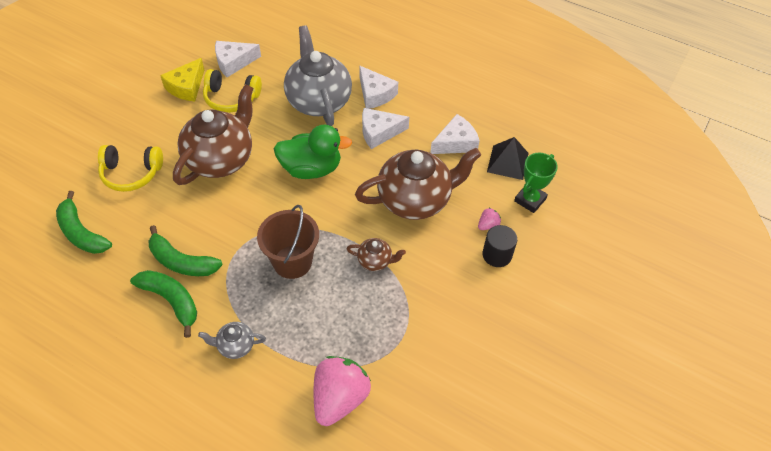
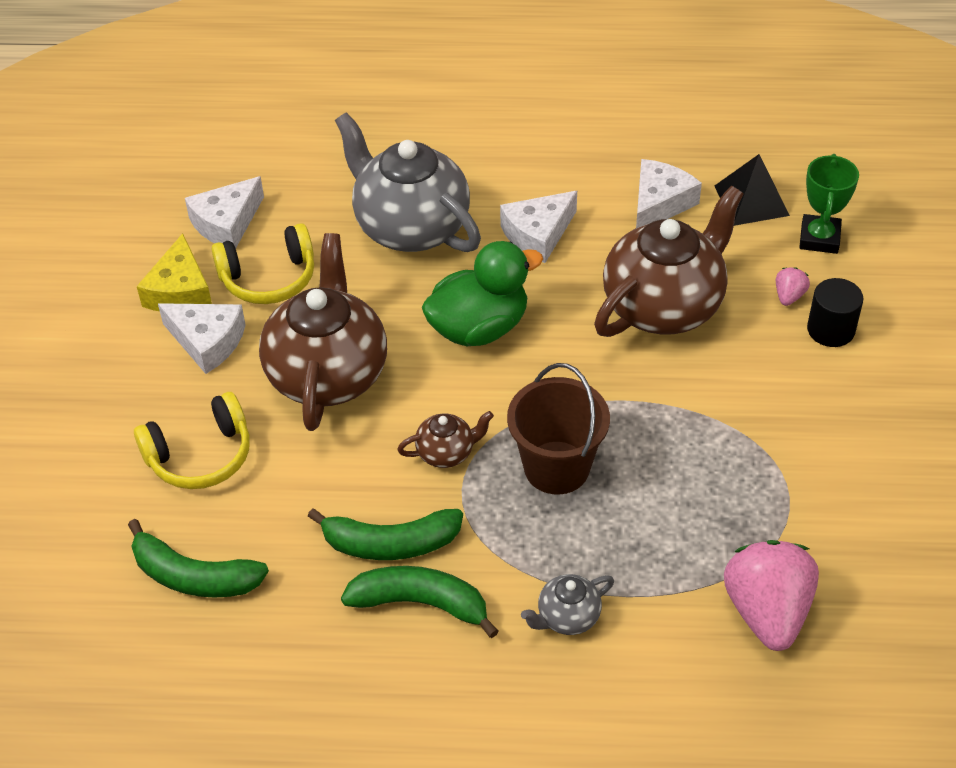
camera: 25 degrees left, 5 degrees down
(375, 94) = (488, 182): white cheese -> white cheese (207, 342)
(375, 261) = (673, 412): brown teapot -> brown teapot (446, 452)

